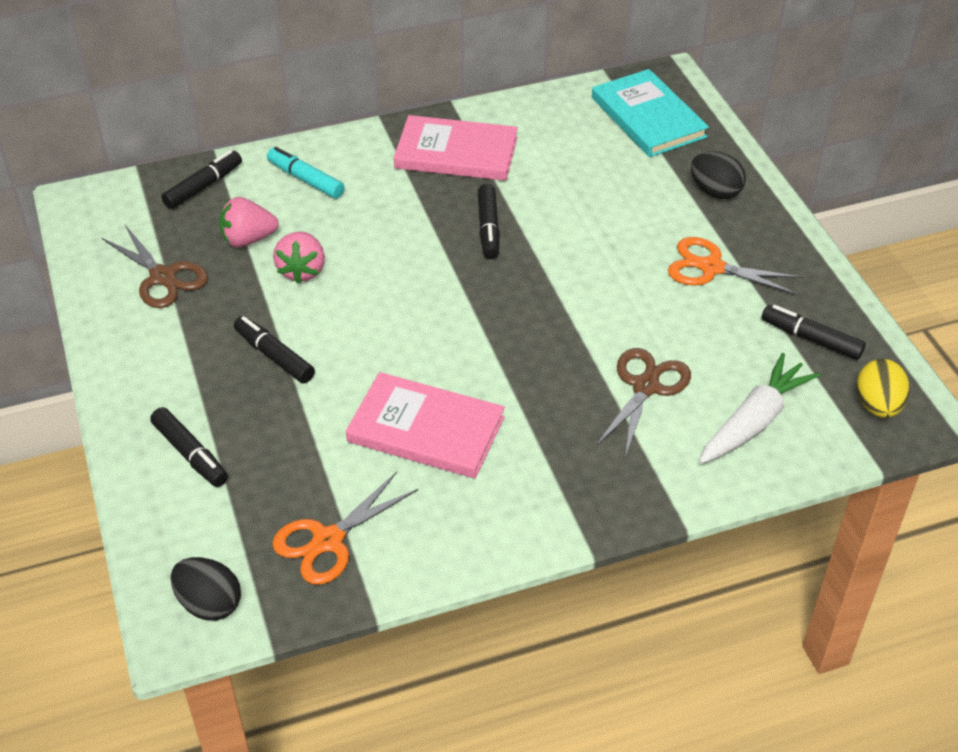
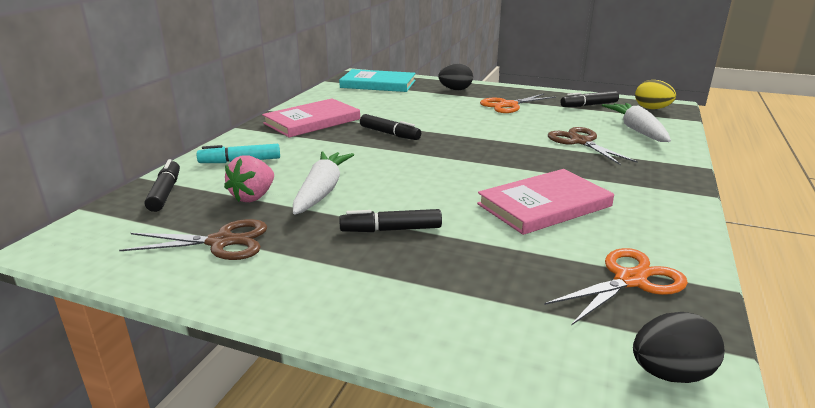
camera: 50 degrees left, 20 degrees down
(190, 454) = (452, 308): black marker -> none
(302, 271) = (322, 191): pink strawberry -> white carrot
(328, 541) = (630, 280): orange scissors -> orange scissors turned 120 degrees counterclockwise

